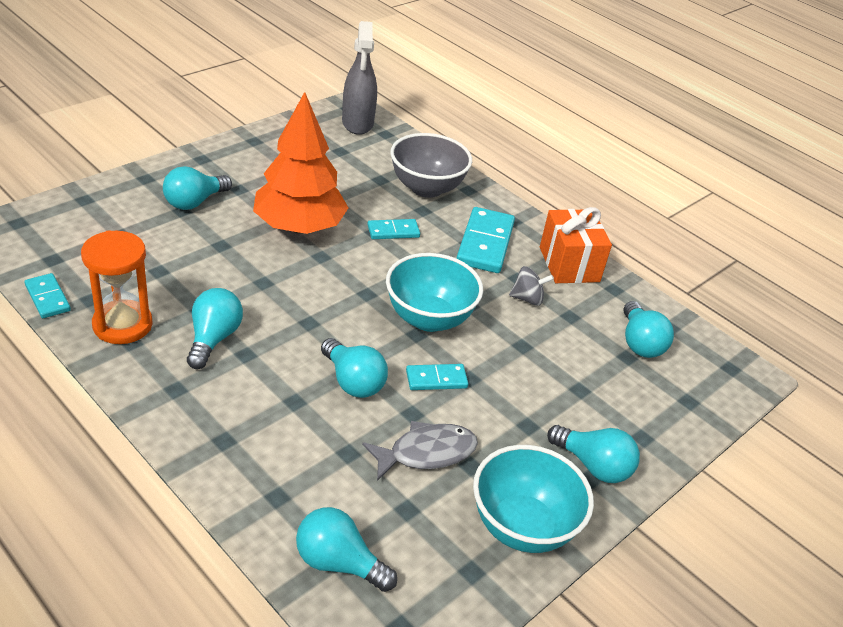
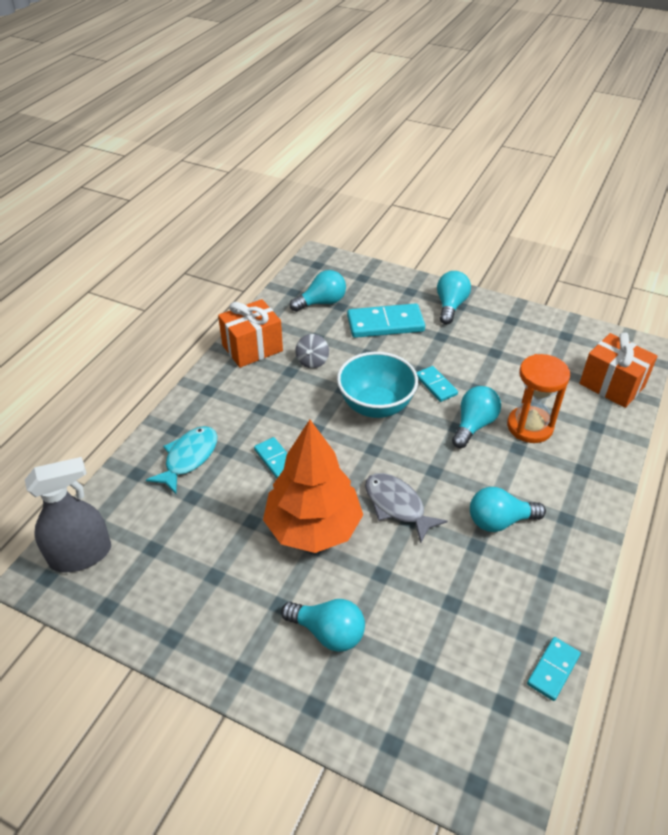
camera: 105 degrees left, 5 degrees up
(122, 325) = (535, 590): orange hourglass -> orange hourglass (530, 426)
(338, 563) = (612, 385): turquoise light bulb -> orange gift
(426, 188) = (189, 458): grey bowl -> turquoise fish
(426, 453) = (503, 373): grey fish -> grey fish (397, 506)
(485, 243) = (255, 399): turquoise domino -> turquoise domino (385, 324)
(522, 526) = (519, 324): turquoise bowl -> none
(527, 299) = (312, 361): grey spinning top -> grey spinning top turned 150 degrees counterclockwise

